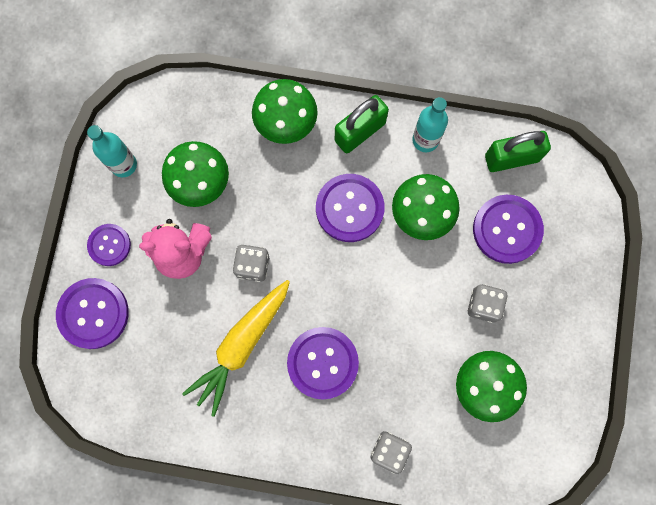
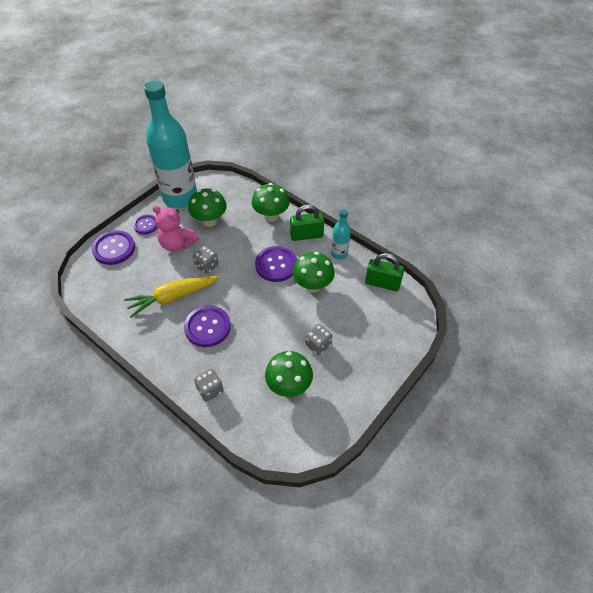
camera: 30 degrees right, 25 degrees down
(123, 165) = (180, 197): turquoise bottle -> turquoise bottle, size x2.26
(507, 229) = (357, 315): purple button -> none

